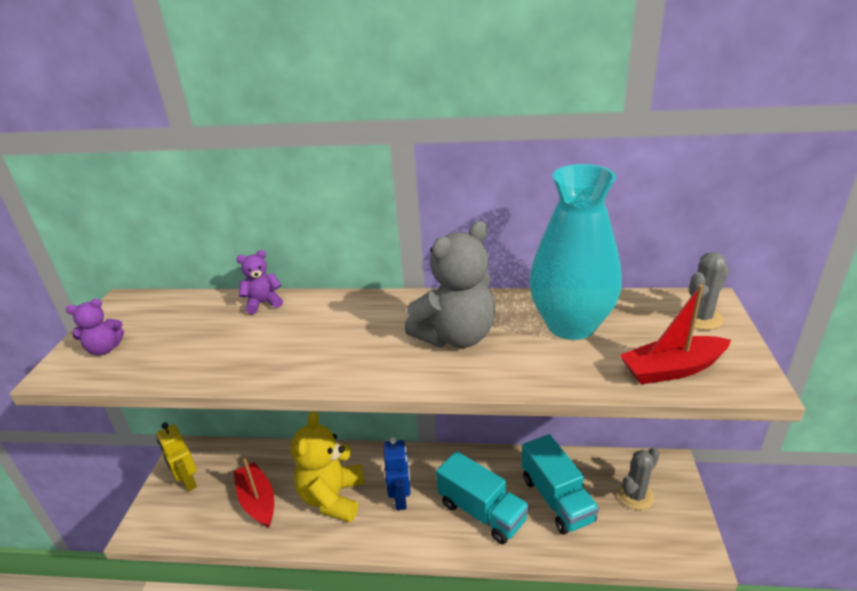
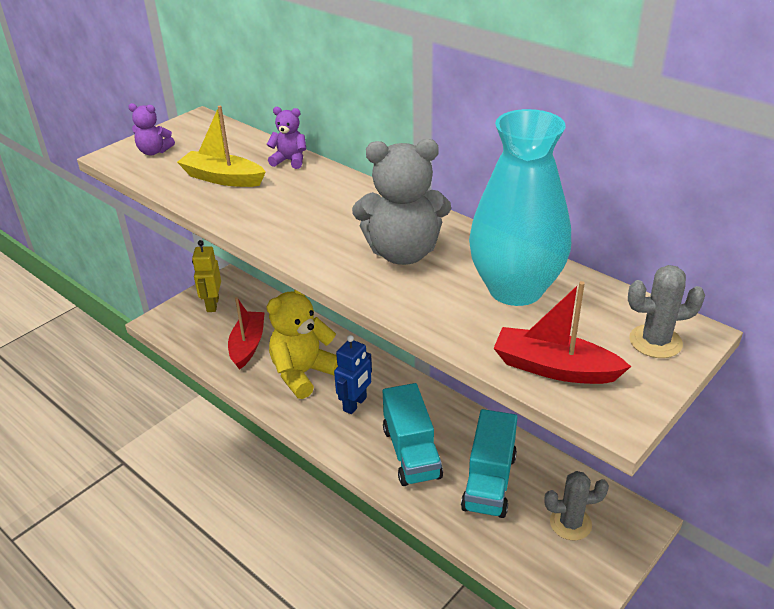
camera: 35 degrees right, 5 degrees up
(213, 344) = (222, 178): none -> yellow boat

